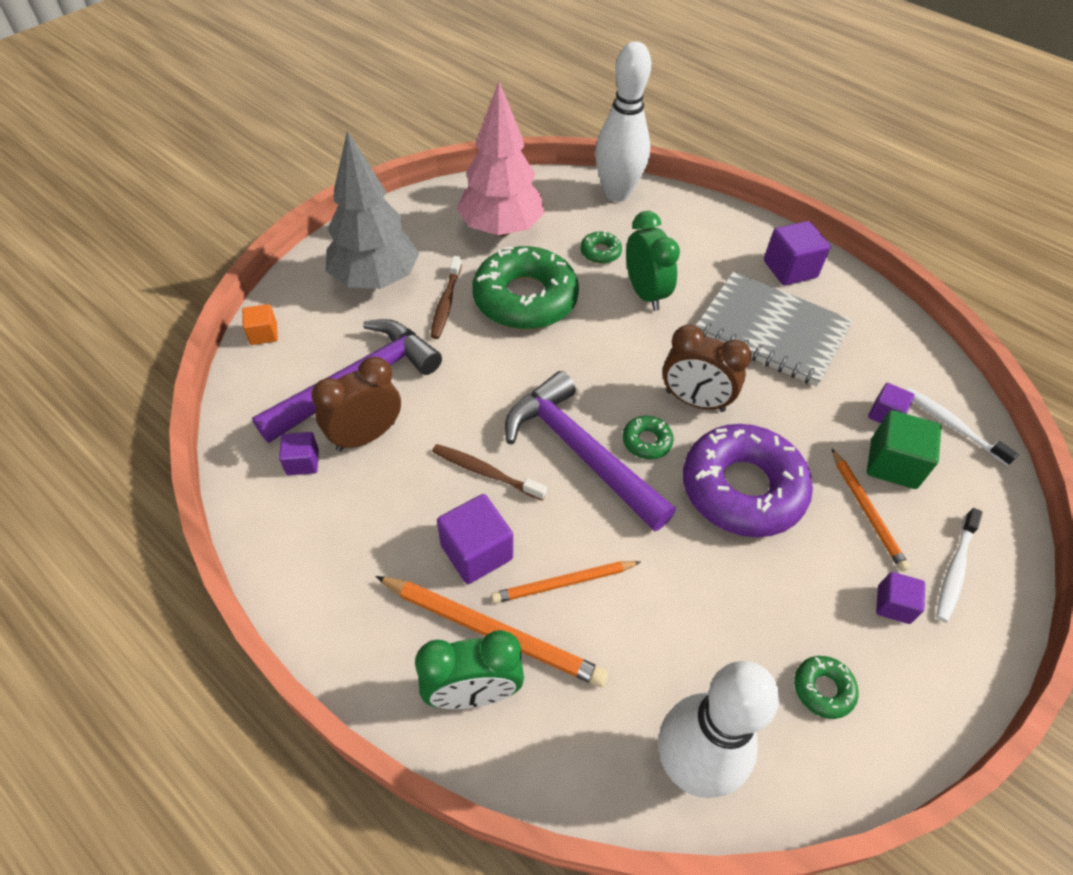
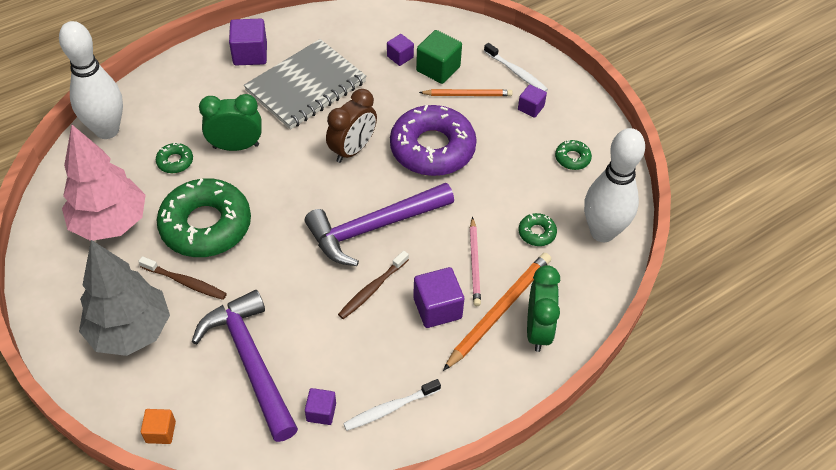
camera: 75 degrees left, 0 degrees up
(366, 436) = (310, 363): brown clock -> none
(564, 583) = (475, 263): orange pencil -> pink pencil
(646, 441) = (378, 187): green donut -> green donut (537, 233)
(952, 425) = (419, 30): white toothbrush -> white toothbrush (390, 408)

